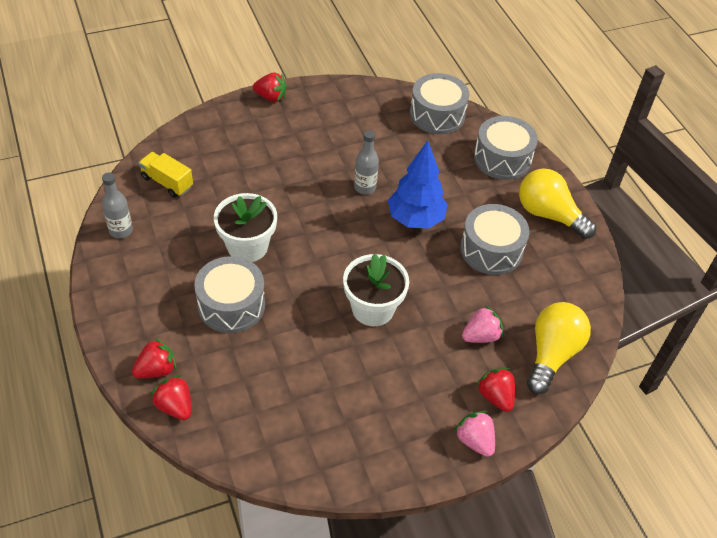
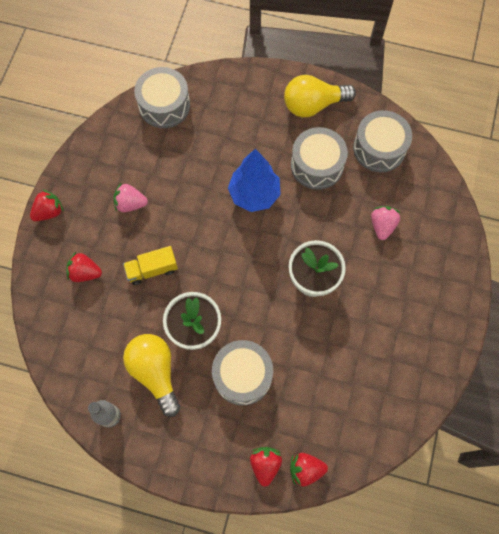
camera: 50 degrees left, 20 degrees up
(167, 182) = (84, 350): yellow truck -> yellow truck (152, 269)
(365, 187) = (198, 207): grey bottle -> none
(475, 441) = (457, 289): pink strawberry -> pink strawberry (130, 204)
(495, 396) = (433, 252): red strawberry -> red strawberry (85, 272)
(502, 159) = (241, 94): grey drum -> grey drum (379, 148)
(551, 354) = (425, 193): yellow light bulb -> yellow light bulb (155, 372)

